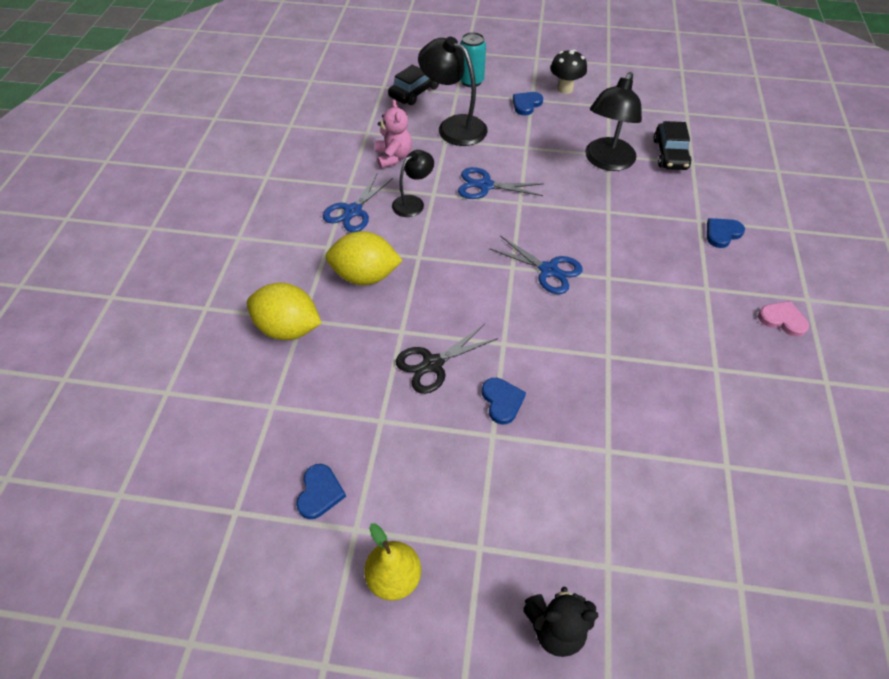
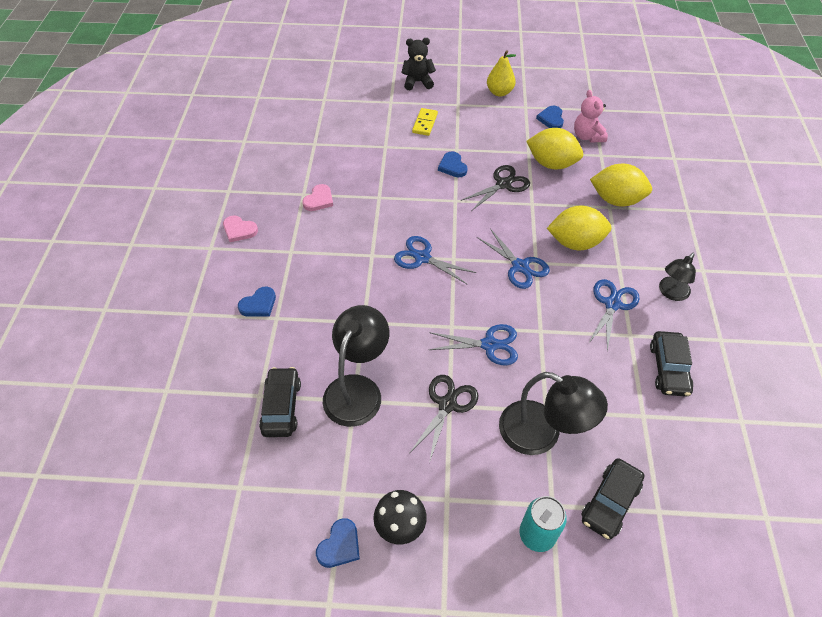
camera: 175 degrees right, 0 degrees up
(328, 159) = (668, 369): none -> black car
(353, 395) = (551, 164): none -> yellow lemon
(393, 157) = (598, 377): pink teddy bear -> pink teddy bear (587, 136)
(413, 202) = (557, 318): black lamp -> black lamp (671, 293)
(438, 253) = (520, 266): none -> blue scissors
(526, 104) = (453, 487): blue heart -> blue heart (340, 545)
(528, 147) = (447, 404): none -> black scissors
(542, 500) = (425, 123): none -> yellow domino
(691, 357) = (319, 200): none -> pink heart

